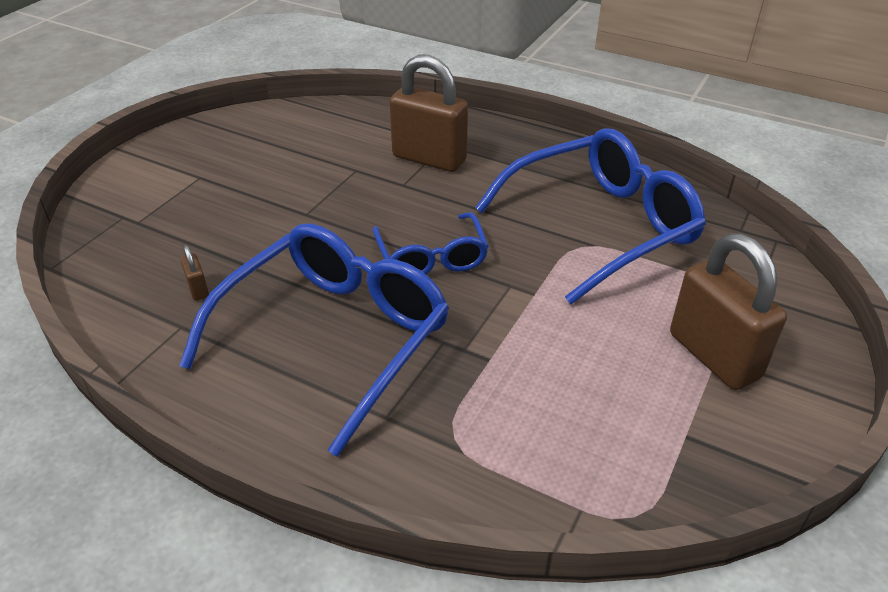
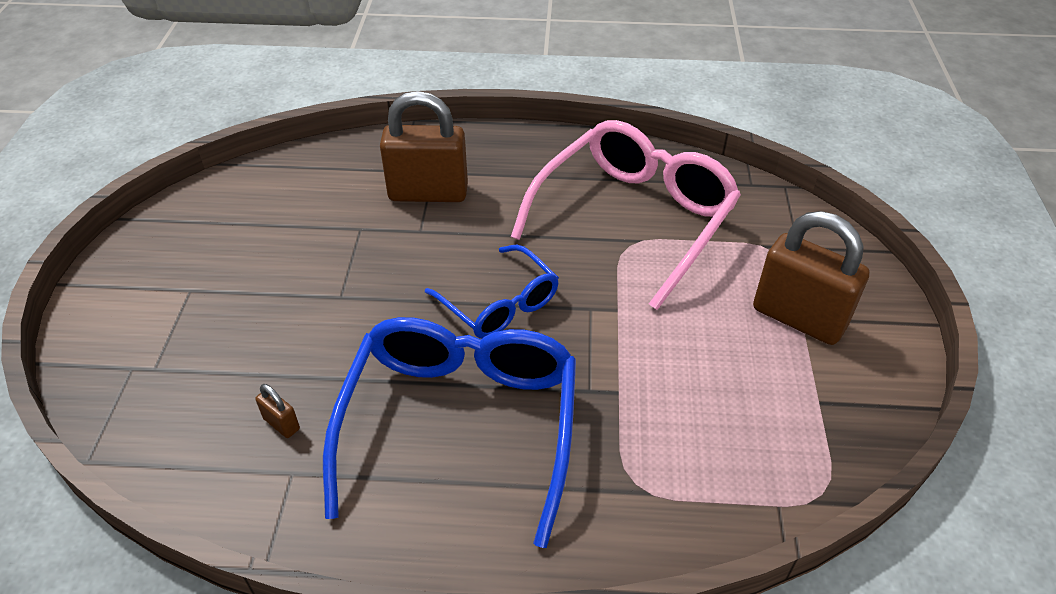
camera: 25 degrees left, 5 degrees up
(601, 226) = (634, 219): blue glasses -> pink glasses

